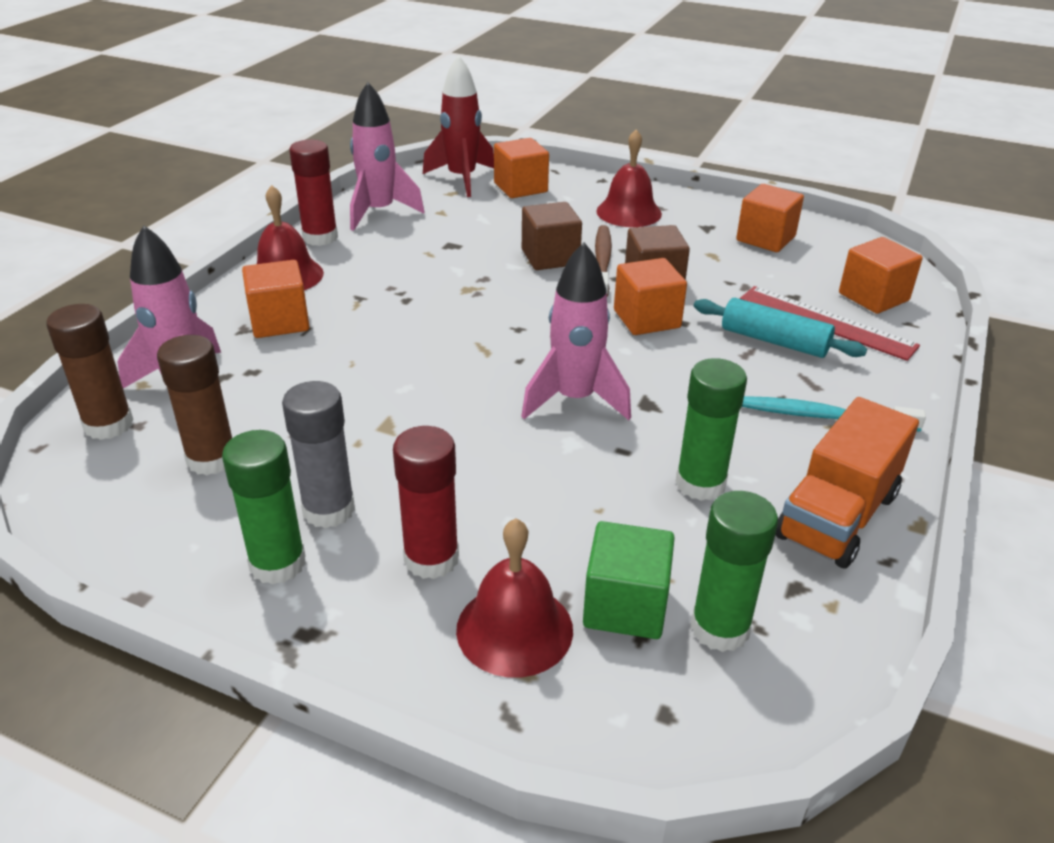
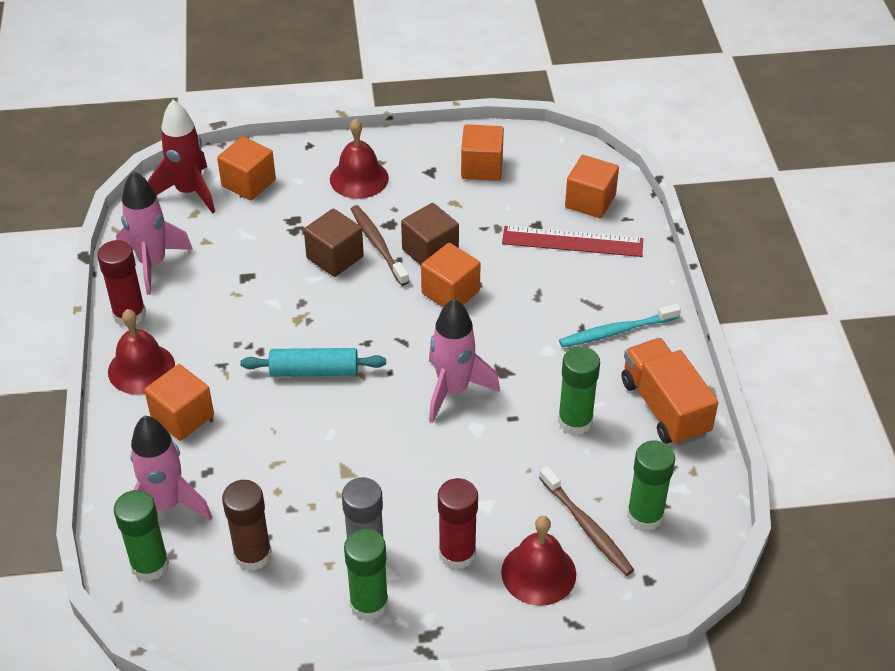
camera: 30 degrees left, 10 degrees up
(108, 425) = (150, 565): brown glue stick -> green glue stick
(625, 606) = (587, 527): green cube -> brown toothbrush
(774, 341) = (549, 276): turquoise rolling pin -> turquoise rolling pin (314, 371)
(837, 516) = (664, 407): orange truck -> orange truck turned 150 degrees clockwise

